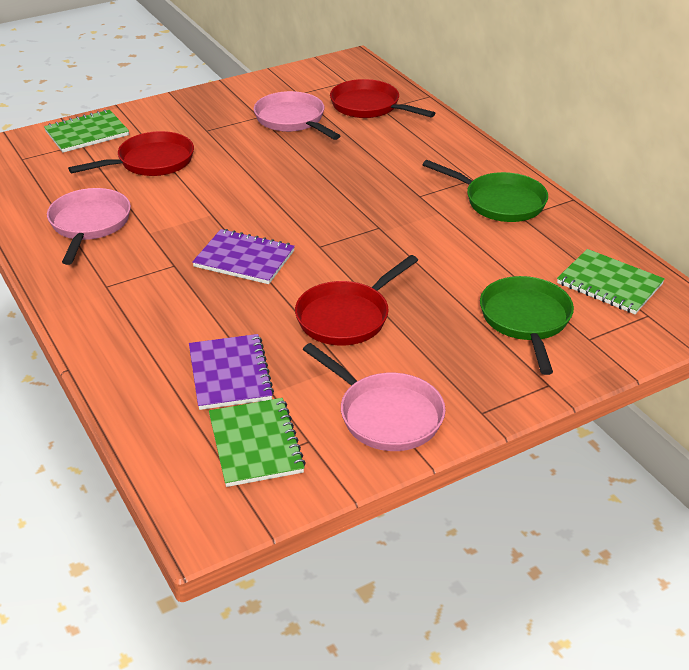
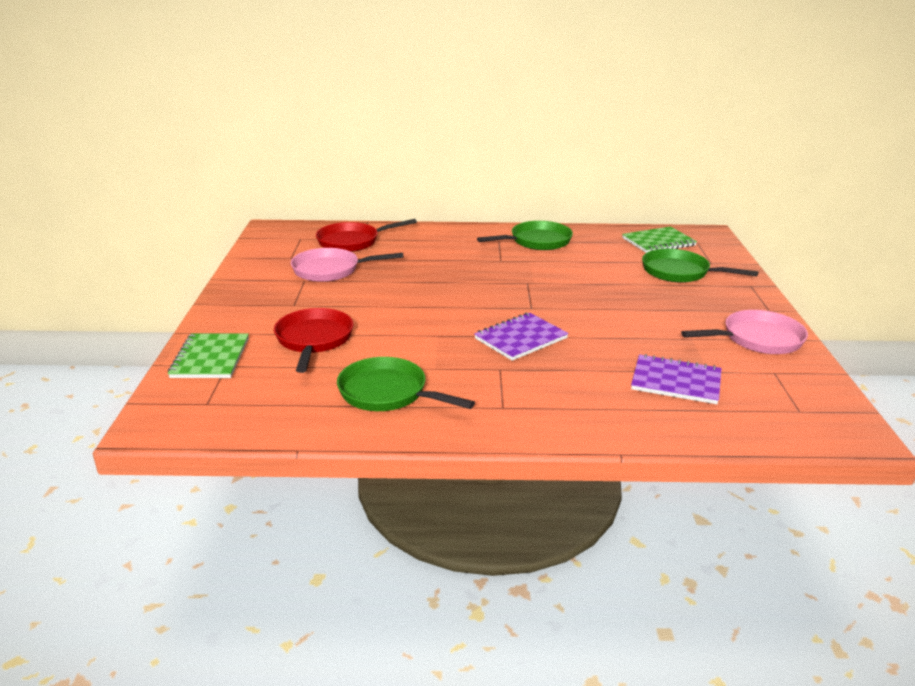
camera: 60 degrees left, 10 degrees down
(89, 225) = (388, 393): pink pan -> green pan
(255, 444) = (769, 392): green notebook -> none
(347, 317) = (633, 322): red pan -> none

